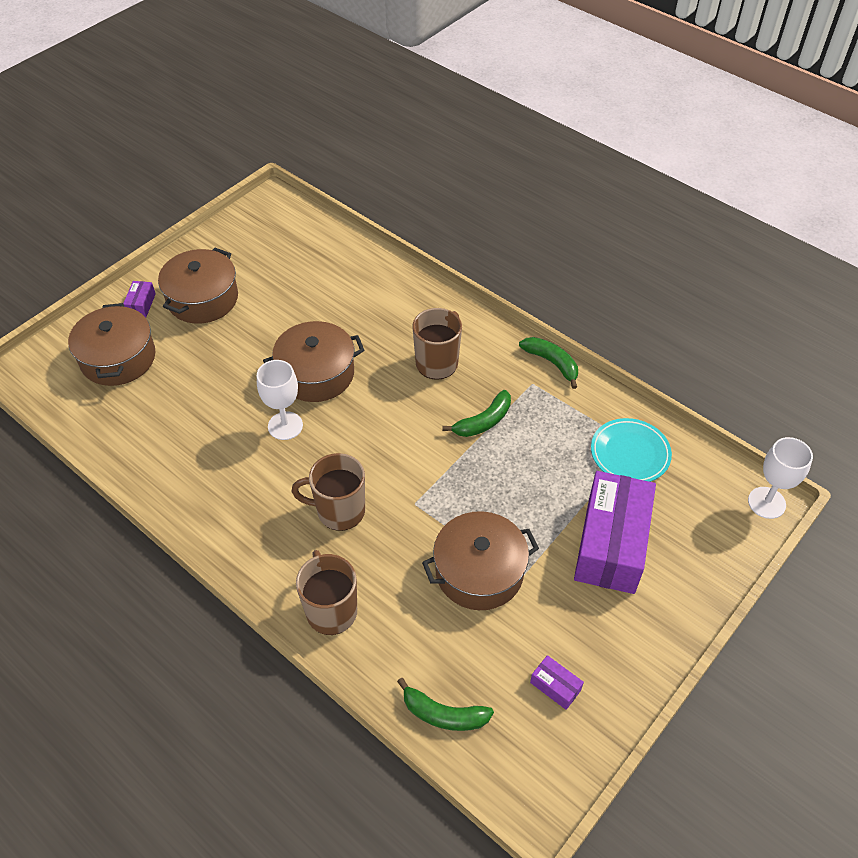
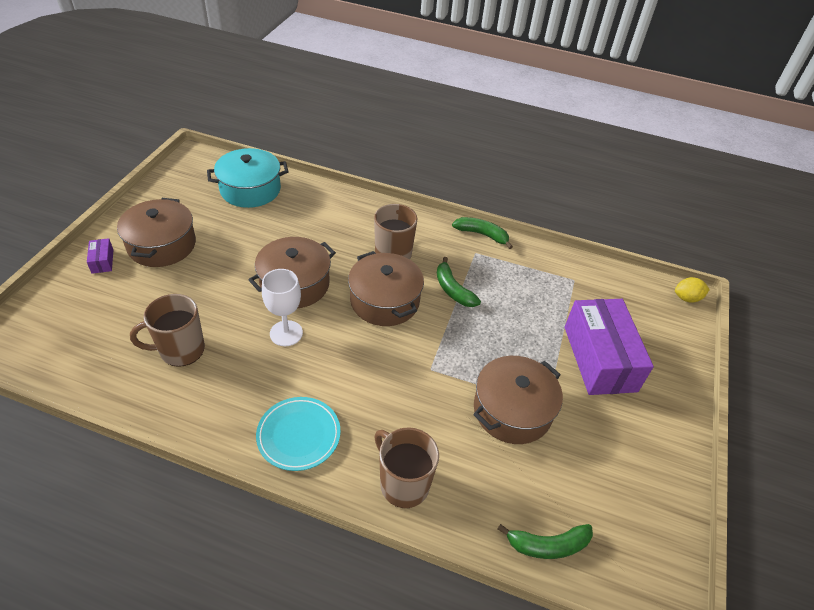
camera: 25 degrees left, 5 degrees down
(118, 358) = (97, 312): brown pot -> brown pot (385, 301)
(316, 252) = (250, 189): none -> turquoise pot
(339, 511) = (368, 393): brown mug -> brown mug (180, 350)
(483, 421) = (453, 290): green banana -> green banana turned 120 degrees clockwise
(555, 686) = (622, 487): purple box -> none
(630, 454) = (574, 287): turquoise plate -> turquoise plate (299, 435)
(766, 503) = (687, 298): white goblet -> yellow lemon

